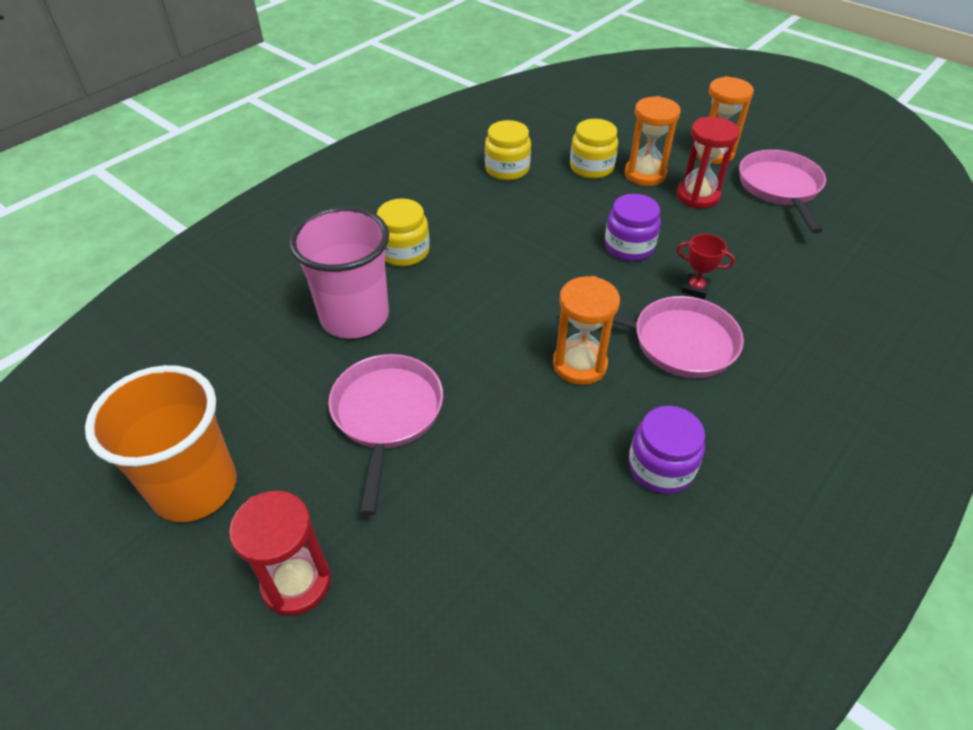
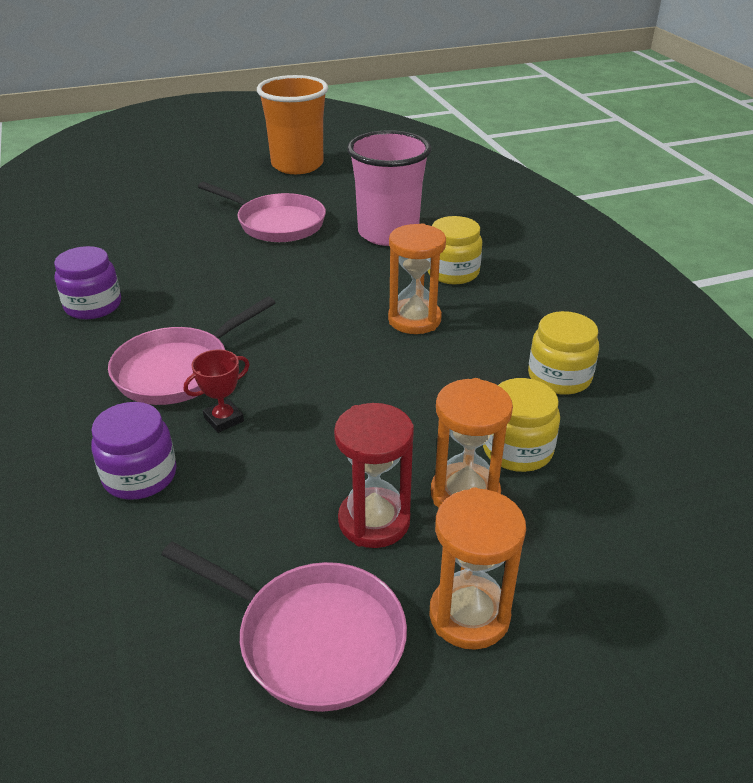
camera: 120 degrees right, 10 degrees down
(296, 582) = (201, 179): red hourglass -> none
(579, 365) = (221, 309): orange hourglass -> orange hourglass (414, 320)
(629, 246) = (333, 405): purple jar -> purple jar (140, 476)

